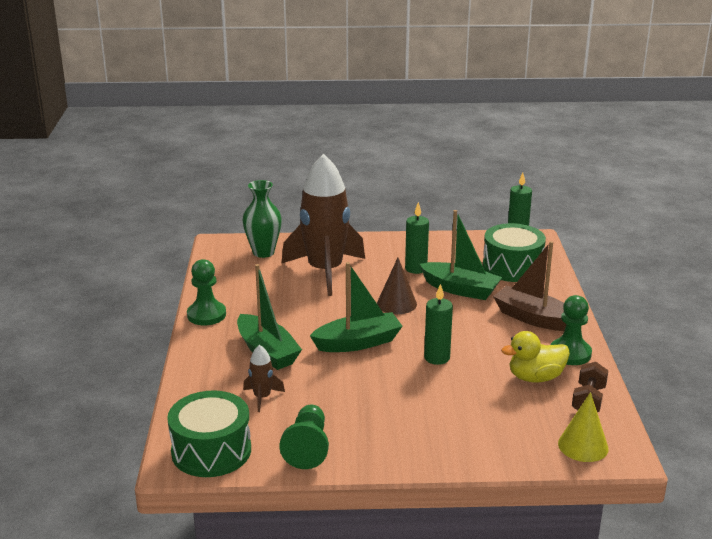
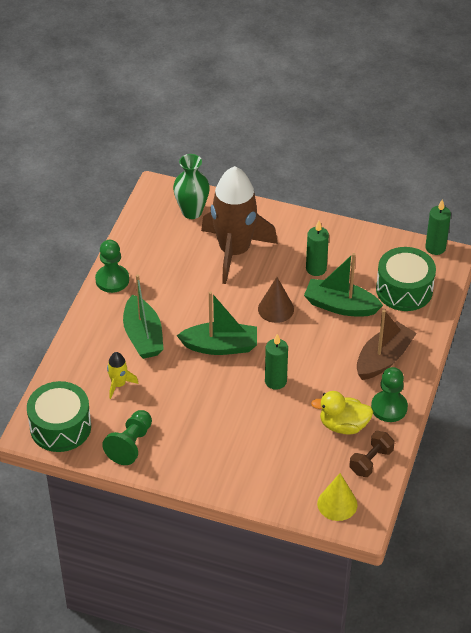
camera: 20 degrees right, 20 degrees up
(262, 397) = (119, 384): brown rocket -> yellow rocket
(460, 289) = (340, 306): green boat -> green boat turned 150 degrees clockwise
(533, 318) = (383, 359): brown boat -> brown boat turned 75 degrees clockwise

